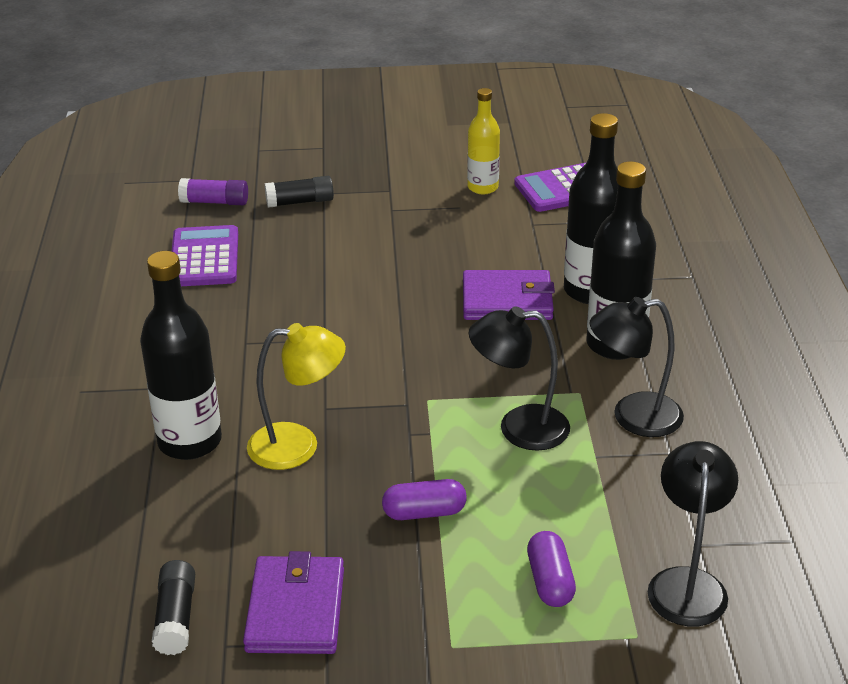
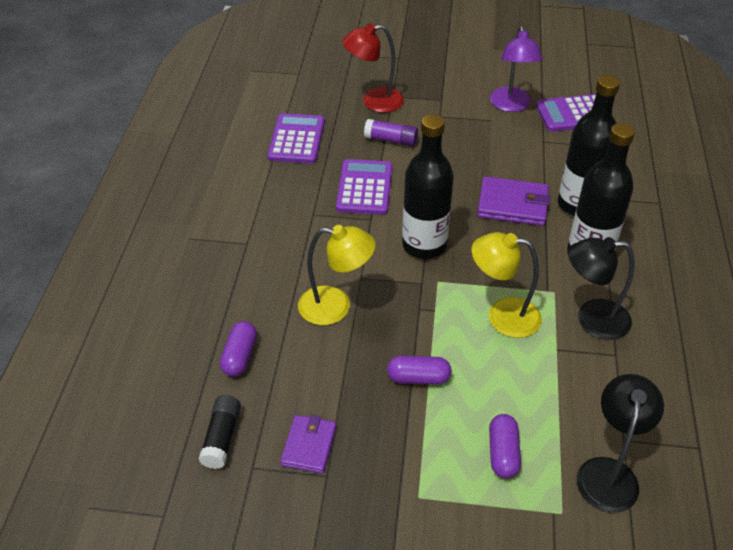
camera: 10 degrees right, 10 degrees up
(180, 520) = (240, 356): none -> purple capsule
(190, 441) = (258, 291): black bottle -> black bottle (424, 245)
(215, 202) = (312, 94): purple glue stick -> purple glue stick (391, 140)
(296, 610) = (309, 446): purple wallet -> purple wallet, size x0.66
(300, 202) = (374, 101): black glue stick -> red lamp
(308, 304) = (364, 188): none -> purple calculator
(483, 187) = (511, 105): yellow bottle -> purple lamp
(519, 428) = (502, 316): black lamp -> yellow lamp

